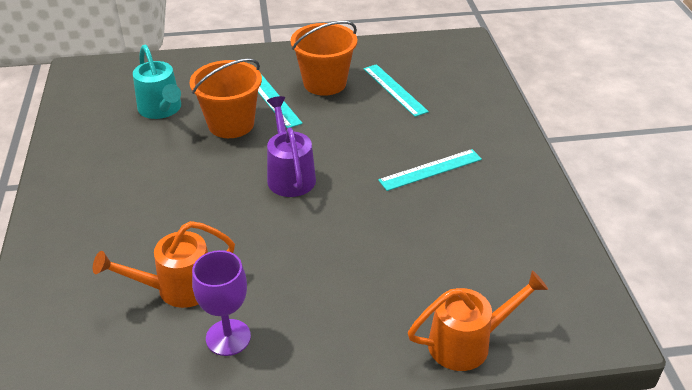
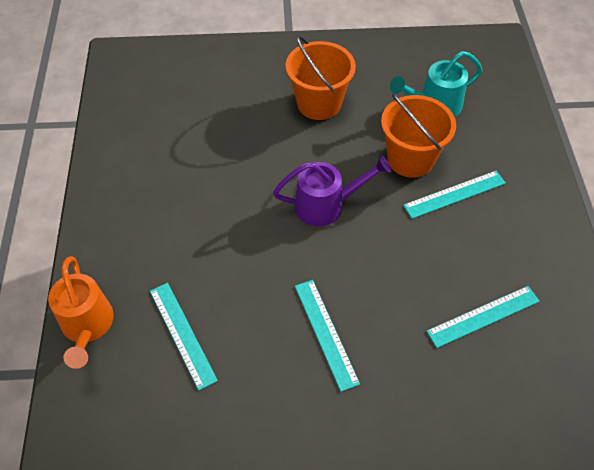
camera: 95 degrees right, 15 degrees up
(177, 288) = (194, 130): orange watering can -> none
(228, 337) = (138, 162): purple goblet -> none
(324, 83) = (492, 243): orange bucket -> orange bucket (319, 103)
(456, 263) = (182, 334): none -> turquoise ruler

